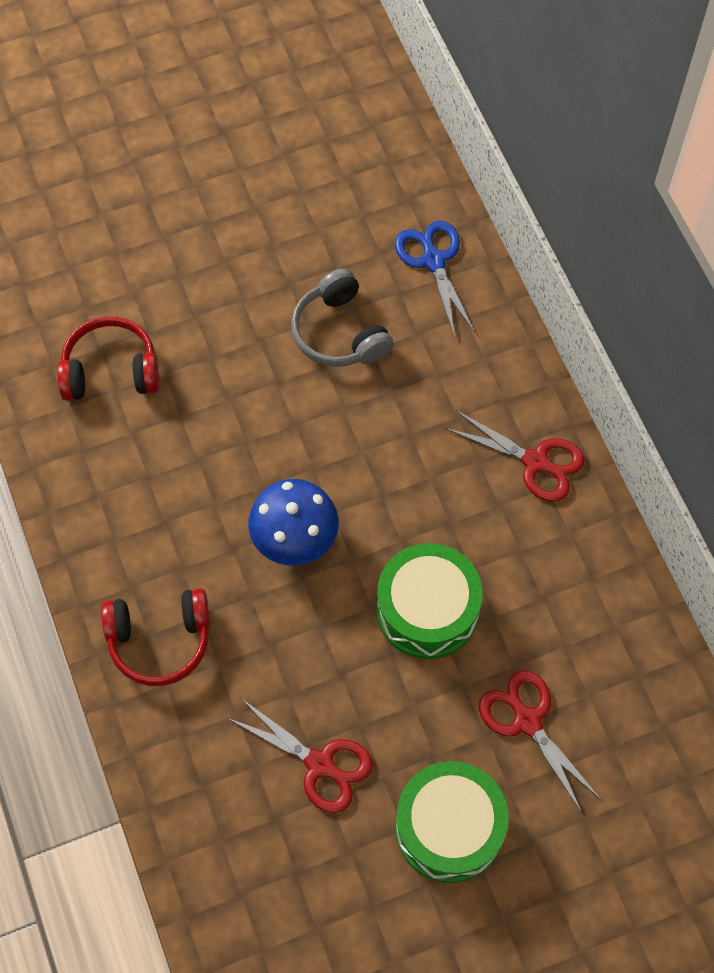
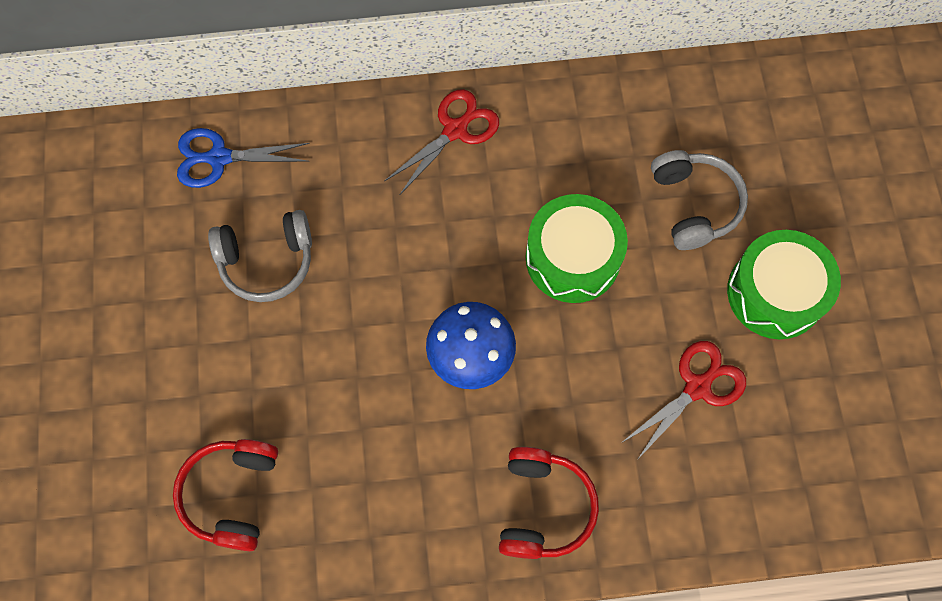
camera: 75 degrees left, 5 degrees up
(527, 721) = (694, 205): red scissors -> grey headphones

